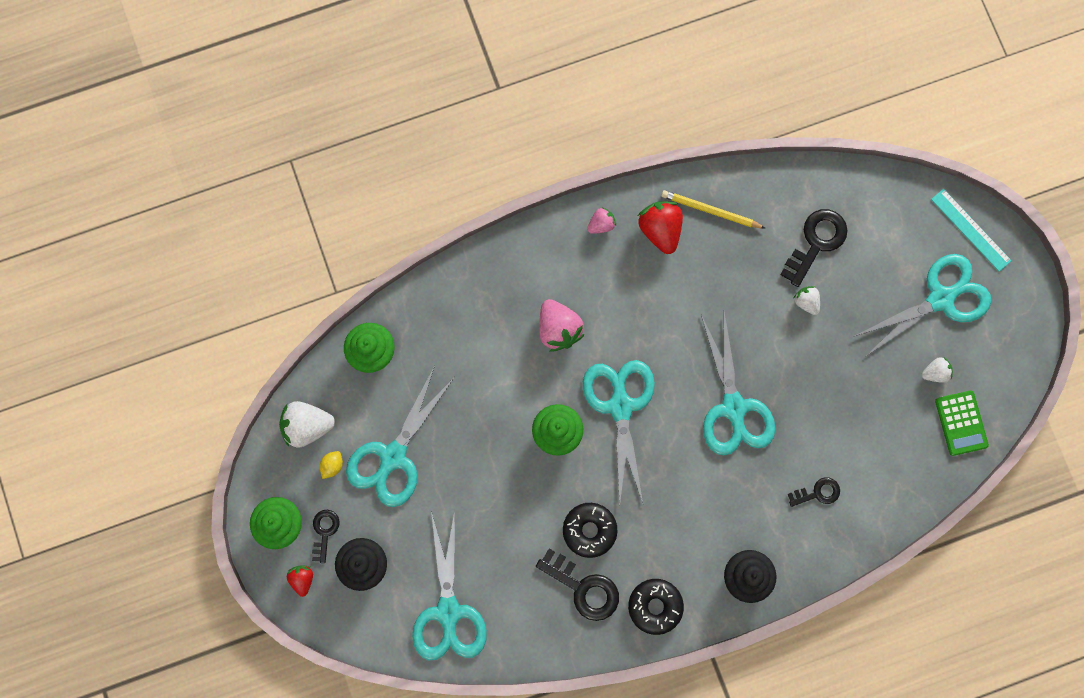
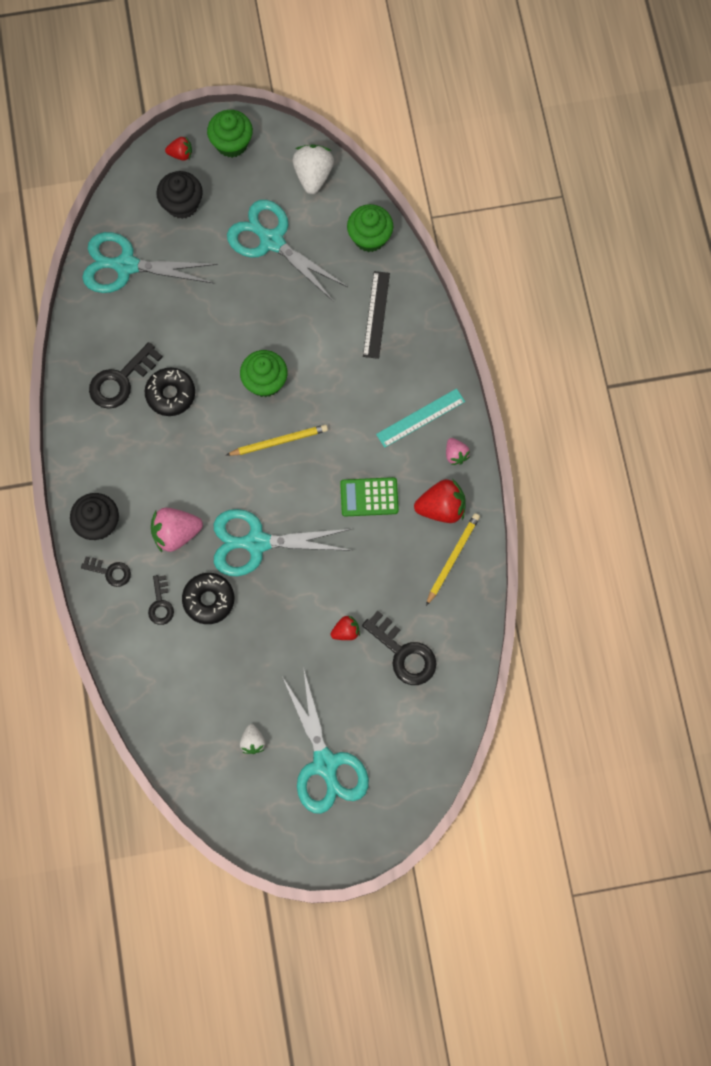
camera: 100 degrees right, 5 degrees down
(324, 532) = (217, 177): black key -> black key (110, 572)
(332, 465) = (274, 191): yellow lemon -> none
(461, 330) = (376, 314): none -> black ruler
(558, 329) = (361, 399): pink strawberry -> pink strawberry (176, 533)
(620, 405) = (279, 441): turquoise scissors -> yellow pencil
(655, 606) = (90, 438): black donut -> black donut (209, 600)
(806, 302) = (346, 631): white strawberry -> red strawberry
(961, 423) = (198, 755): green calculator -> green calculator (369, 497)
(971, 230) = (390, 811): turquoise ruler -> turquoise ruler (420, 418)

